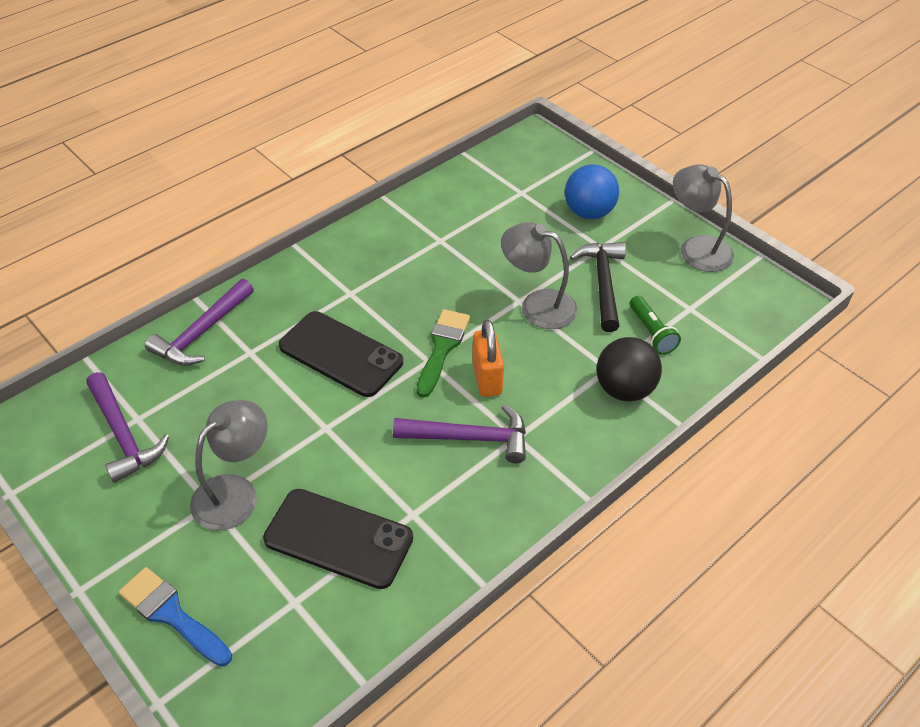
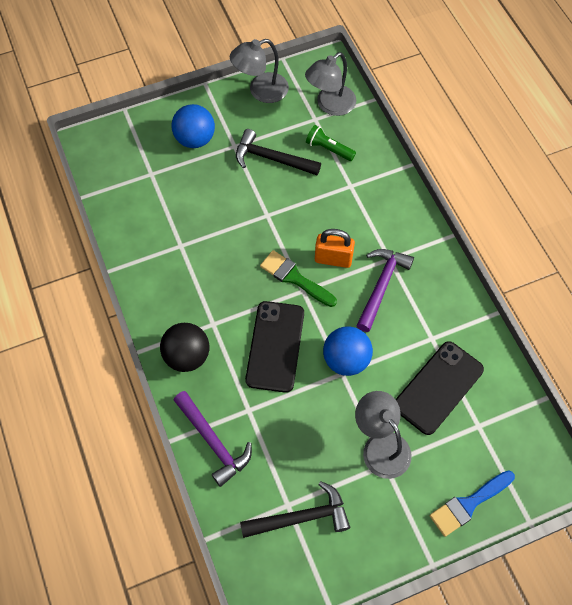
camera: 70 degrees left, 15 degrees up
(123, 435) = (301, 517): purple hammer -> black hammer
(340, 354) = (275, 346): black phone -> black phone turned 45 degrees counterclockwise
(346, 427) = (346, 360): none -> blue ball
(537, 305) = (276, 205): grey lamp -> grey lamp (330, 105)
(624, 389) = (371, 183): black ball -> black ball (187, 356)
(651, 333) = (328, 149): green flashlight -> green flashlight turned 150 degrees counterclockwise

